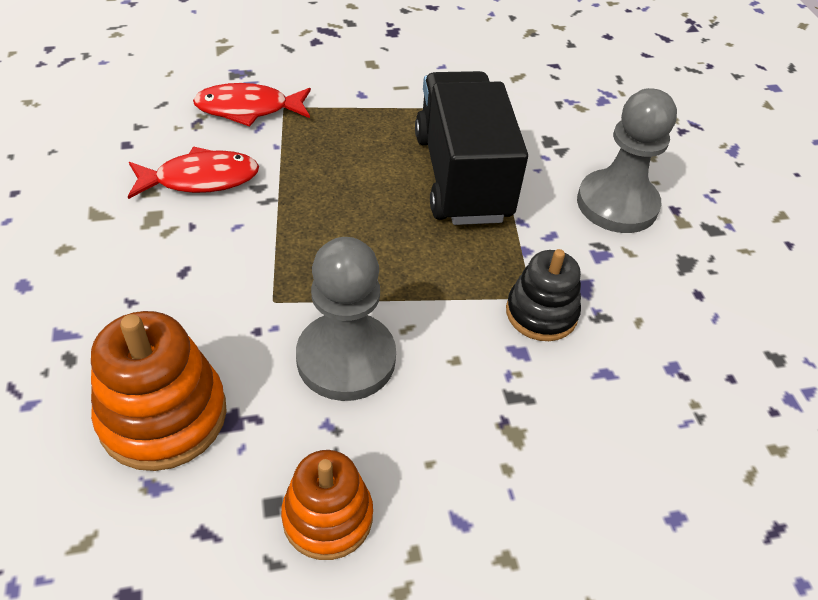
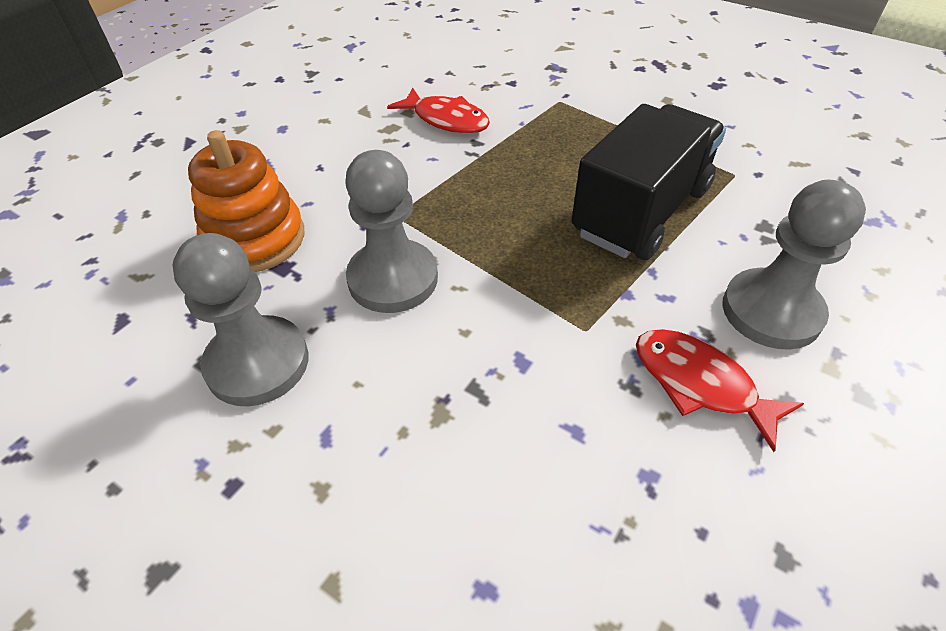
camera: 50 degrees right, 0 degrees up
(248, 109) = (532, 92): red fish -> red fish (700, 384)
(327, 517) = (257, 363): orange stacking toy -> grey pawn
(541, 313) = (578, 347): black stacking toy -> none

